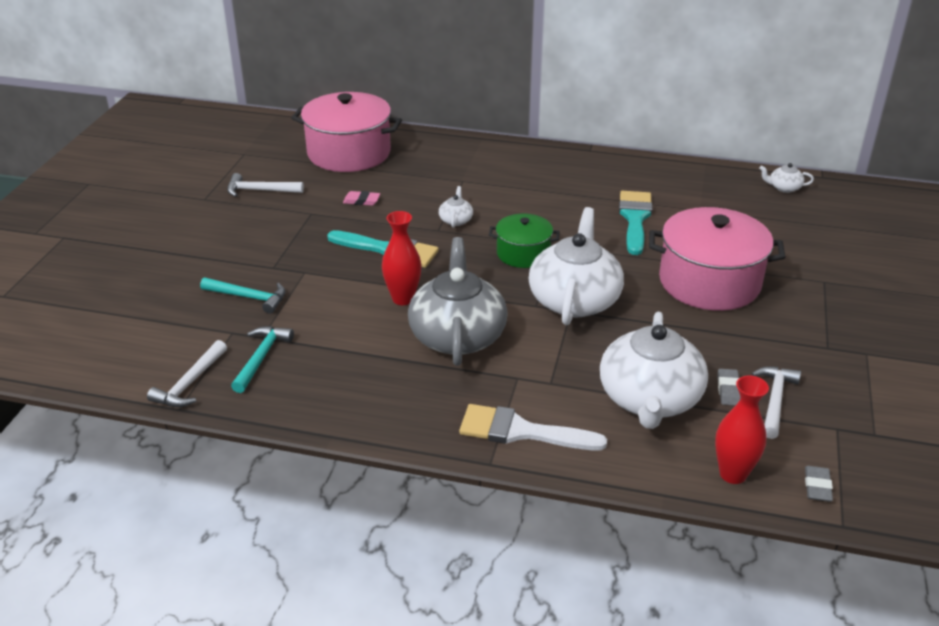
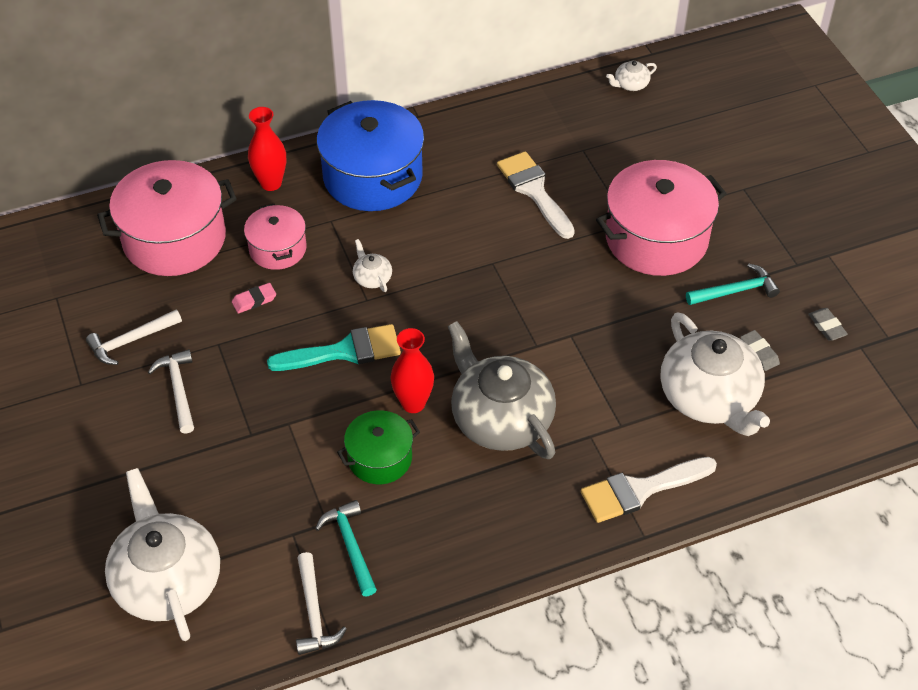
camera: 35 degrees left, 15 degrees up
(249, 297) = (266, 484): turquoise hammer -> turquoise hammer (735, 291)
(409, 181) = (277, 249): none -> pink pot
(519, 169) = (373, 177): none -> blue pot
(523, 253) = (472, 288): green pot -> green pot (380, 458)
(574, 300) = (563, 321): white teapot -> white teapot (167, 580)
(635, 218) = (534, 191): turquoise brush -> white brush
(733, 474) = (823, 436): red vase -> red vase (271, 183)
(775, 400) = (799, 344): white hammer -> white hammer (178, 389)
(817, 486) = (885, 412): grey eraser -> grey eraser (827, 326)

